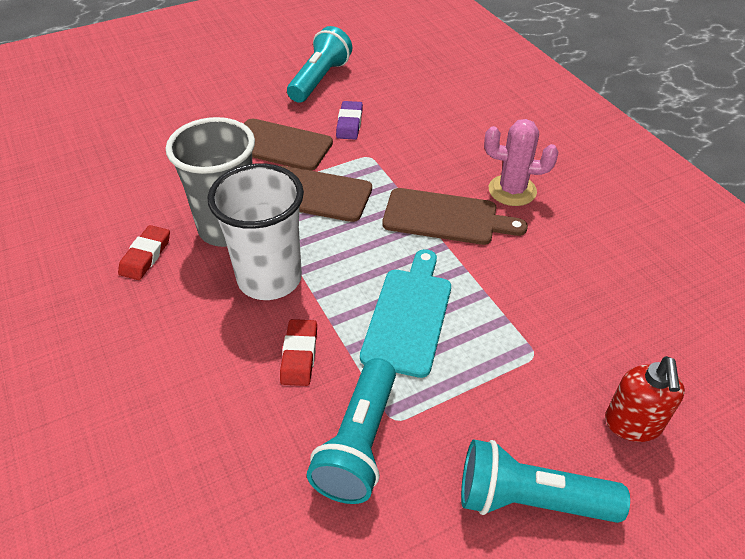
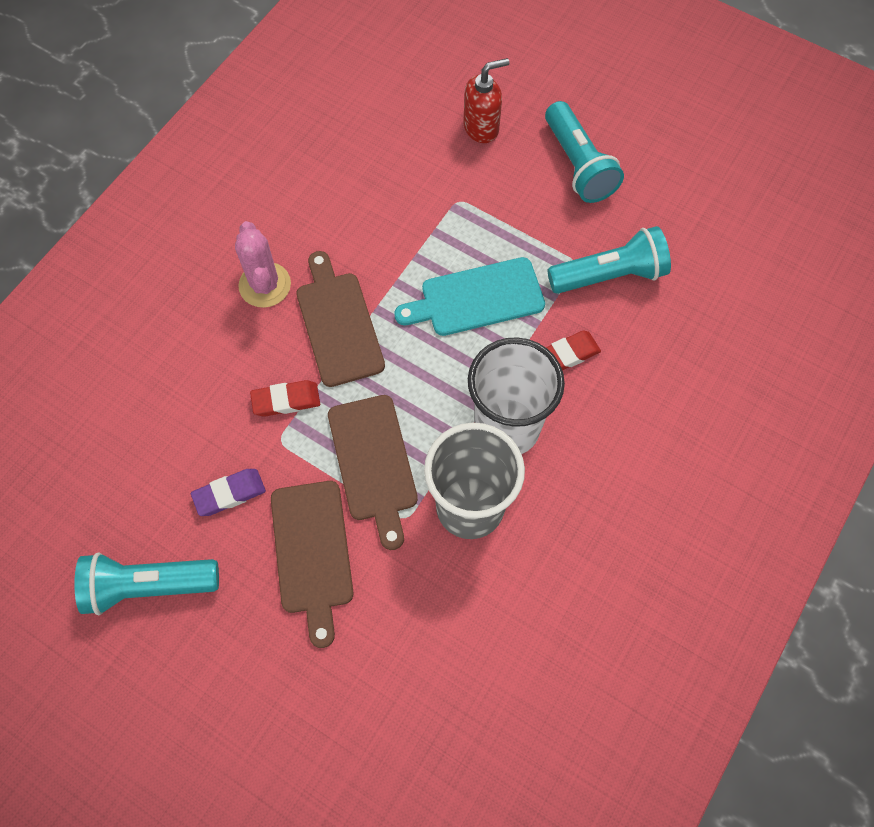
camera: 120 degrees left, 20 degrees up
(146, 256) = (551, 558): red eraser -> red eraser (286, 400)

